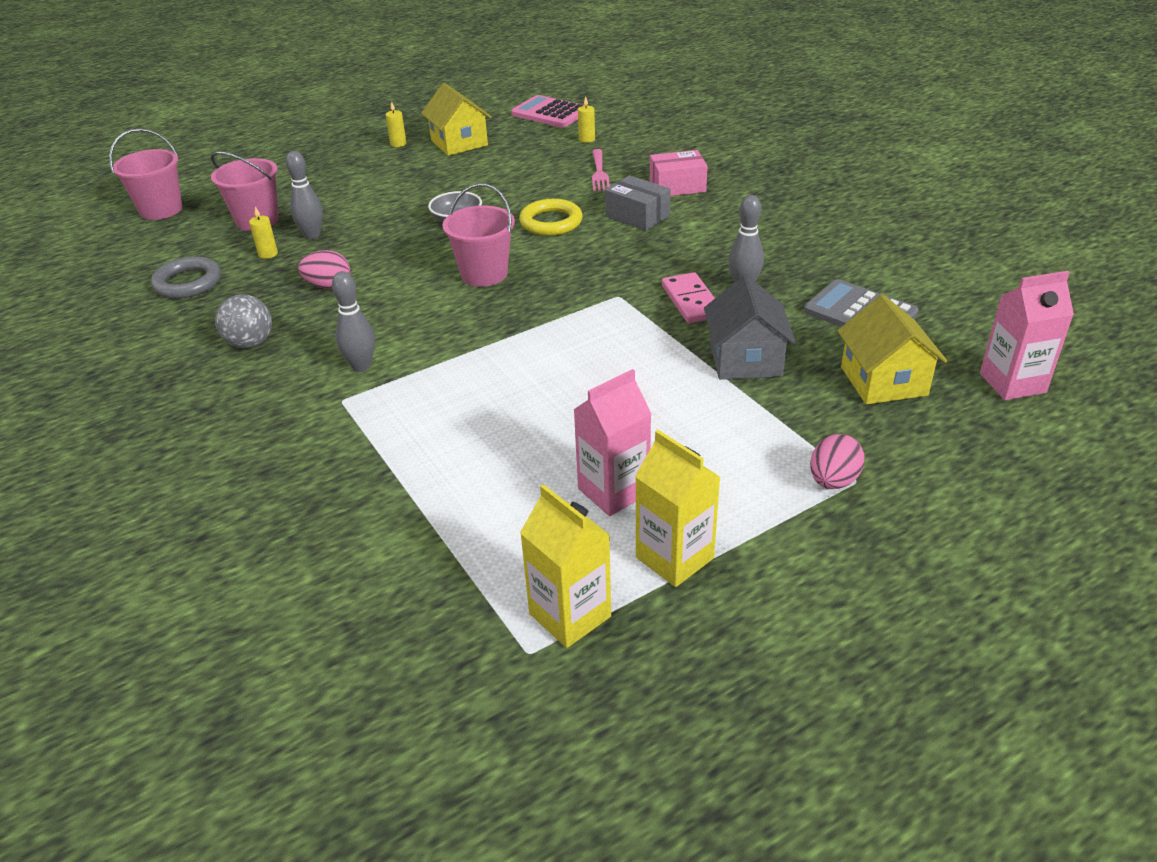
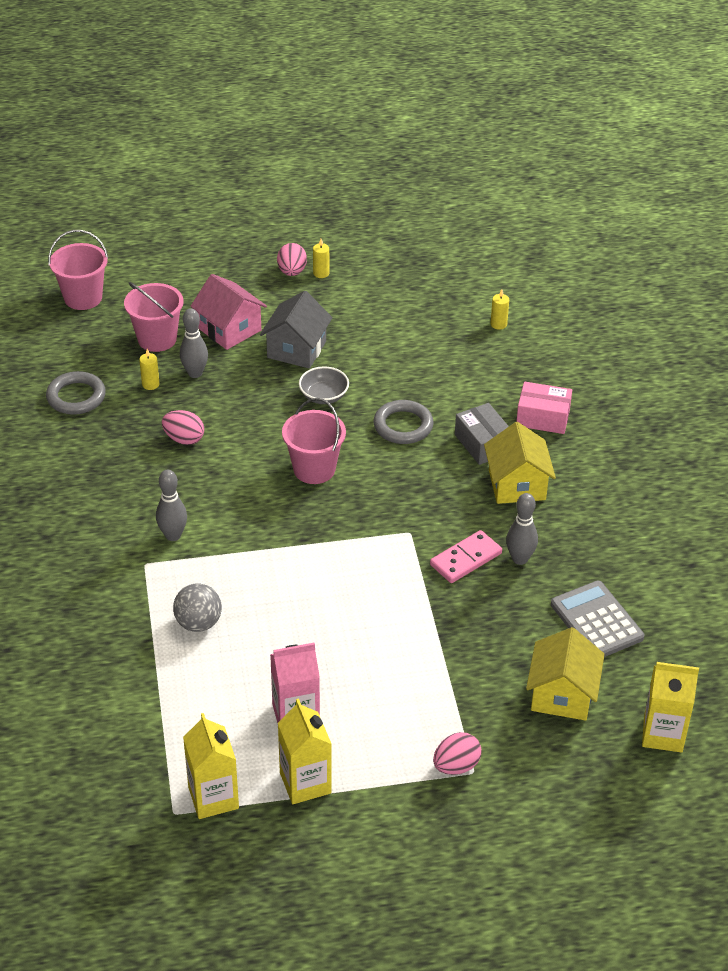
camera: 20 degrees right, 5 degrees up
(250, 343) = (100, 482): grey ball -> grey ball (198, 623)
(330, 198) = (229, 329): none -> pink house
(369, 149) = (292, 272): none -> pink egg
(459, 143) = (377, 290): yellow house -> yellow house (517, 485)
(550, 113) = (485, 273): pink calculator -> none
(551, 222) = (403, 426): yellow ring -> grey ring
(599, 173) = (483, 375): pink fork -> none
(691, 301) = (466, 559): pink domino -> pink domino turned 45 degrees clockwise
(745, 360) = (468, 635): grey house -> grey house (296, 349)
(1012, 383) = (663, 734): pink carton -> yellow carton

